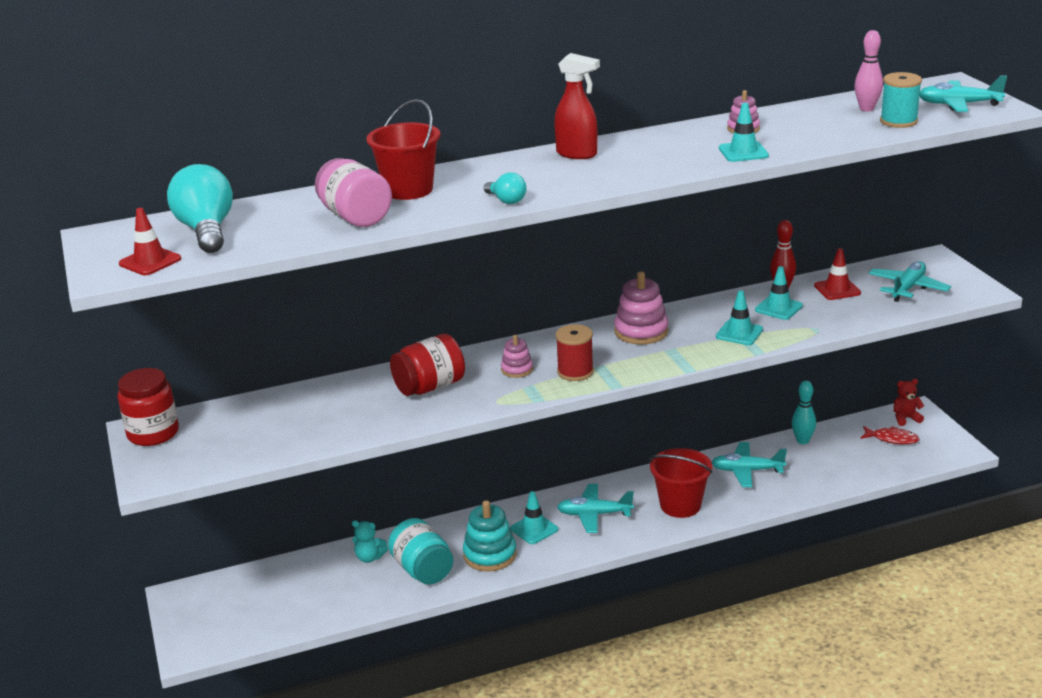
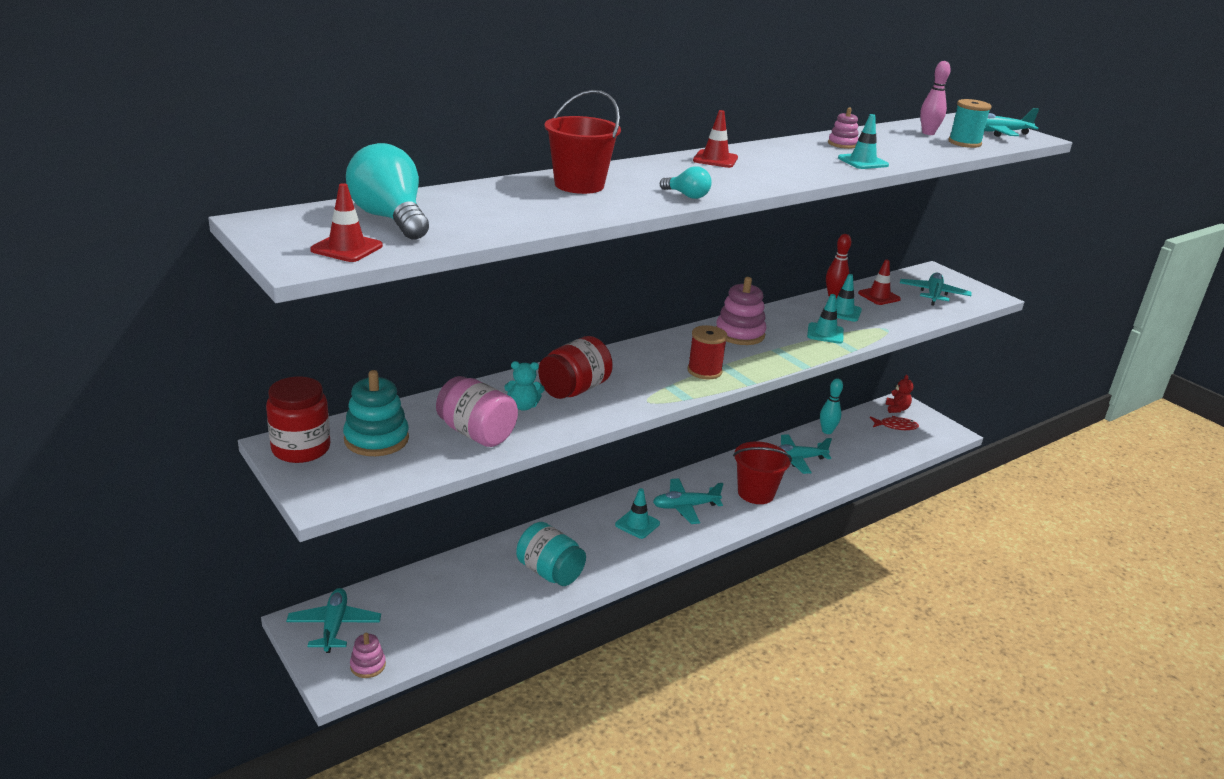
camera: 20 degrees left, 0 degrees up
(203, 602) = (334, 626): none -> turquoise plane
(355, 217) = (546, 208): pink jar -> pink jar (476, 433)
(369, 557) = (491, 564): turquoise teddy bear -> turquoise teddy bear (523, 406)
(490, 555) = (607, 552): turquoise stacking toy -> turquoise stacking toy (376, 439)
(517, 369) = (648, 370): pink stacking toy -> pink stacking toy (368, 665)
(577, 154) = (715, 159): red spray bottle -> red traffic cone
(905, 418) = (896, 409): red teddy bear -> red teddy bear turned 120 degrees clockwise

